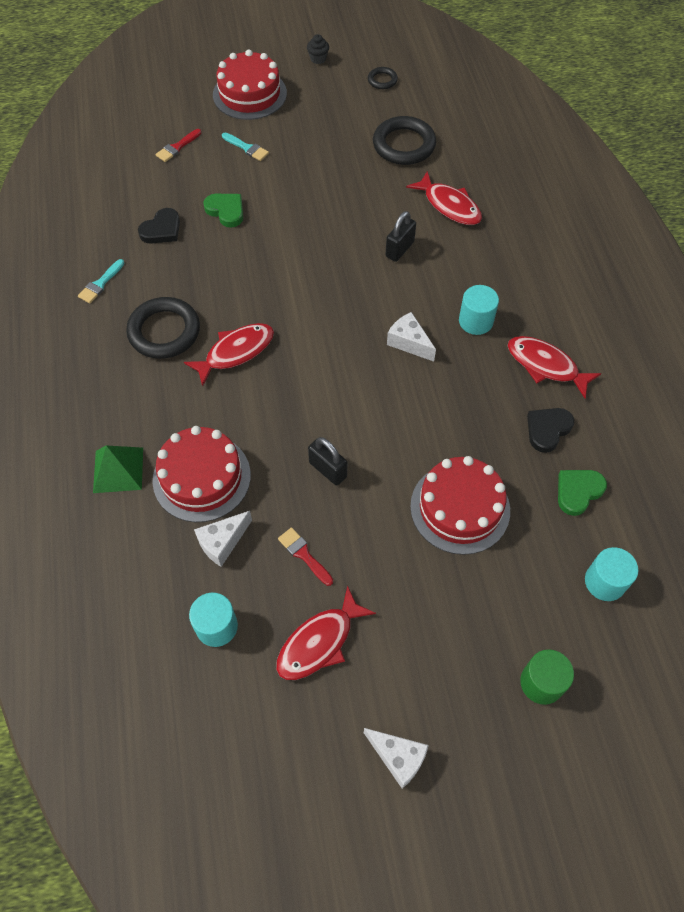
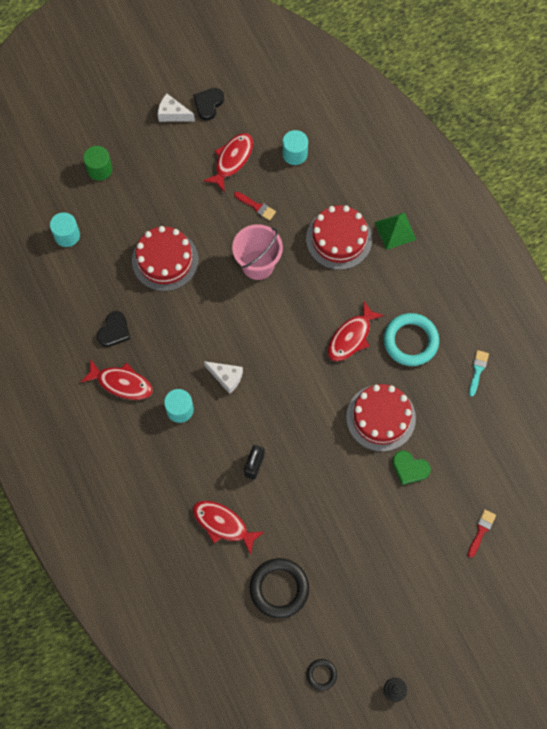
camera: 165 degrees right, 10 degrees up
(162, 229) = (454, 435): black heart -> black heart (208, 104)
(164, 331) = (410, 341): black ring -> turquoise ring
(222, 542) = (309, 201): white cheese -> none
(247, 148) = (419, 546): turquoise brush -> none
(249, 94) = (443, 619): red cake -> red cake (380, 418)
(328, 470) = (258, 265): black padlock -> pink bucket
(578, 491) = (89, 290): green heart -> none

